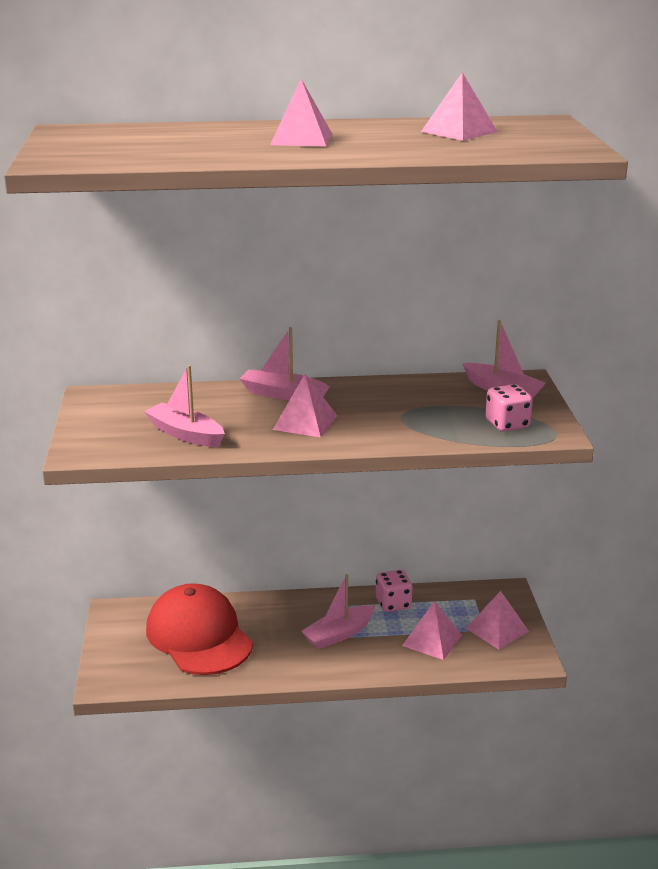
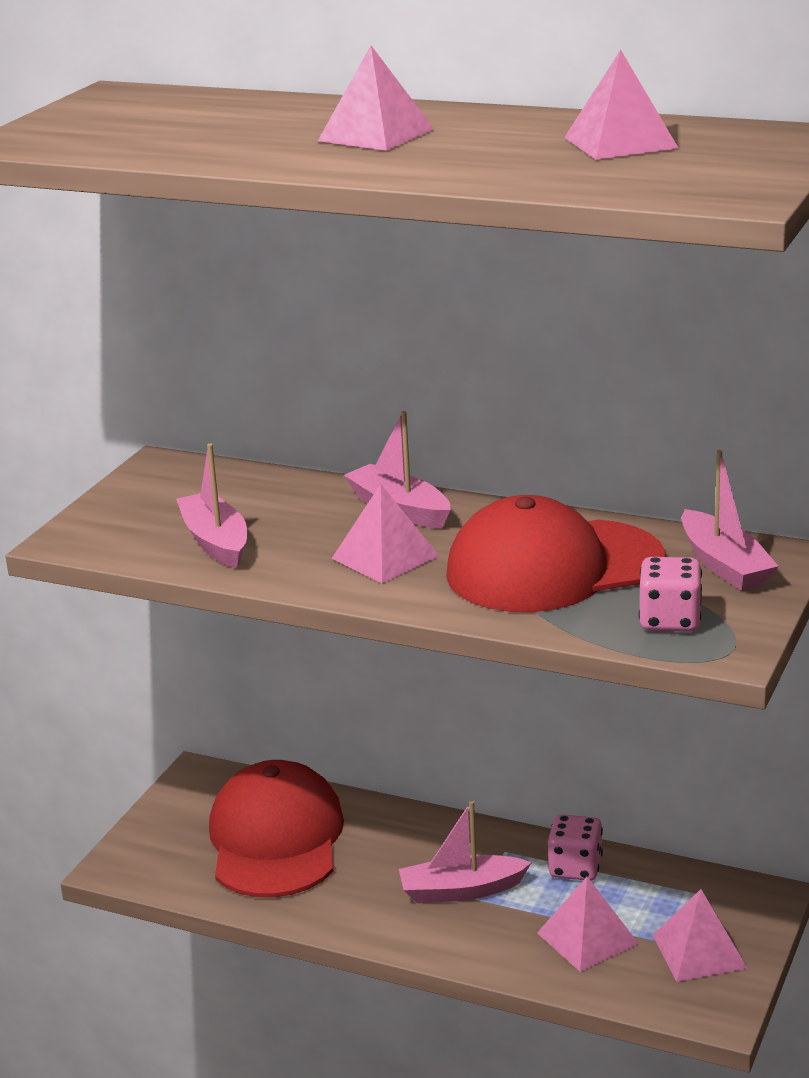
camera: 30 degrees right, 0 degrees up
(411, 409) = (553, 567): none -> red cap

